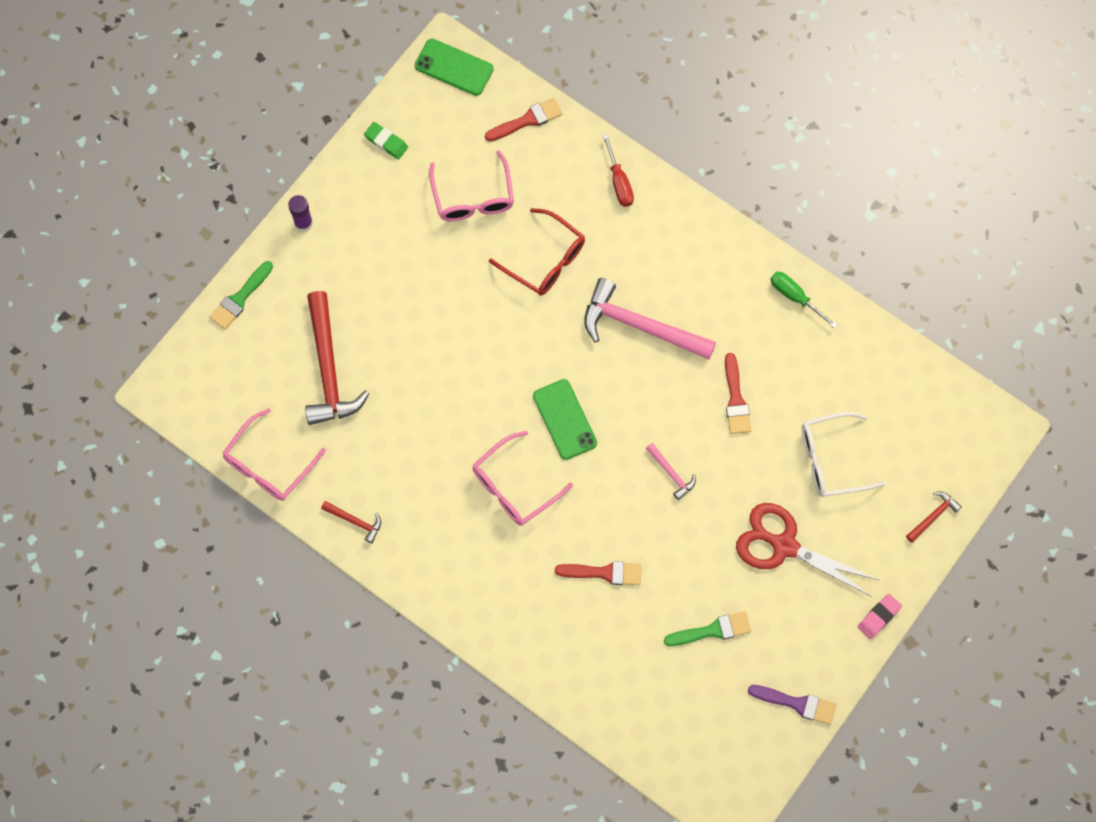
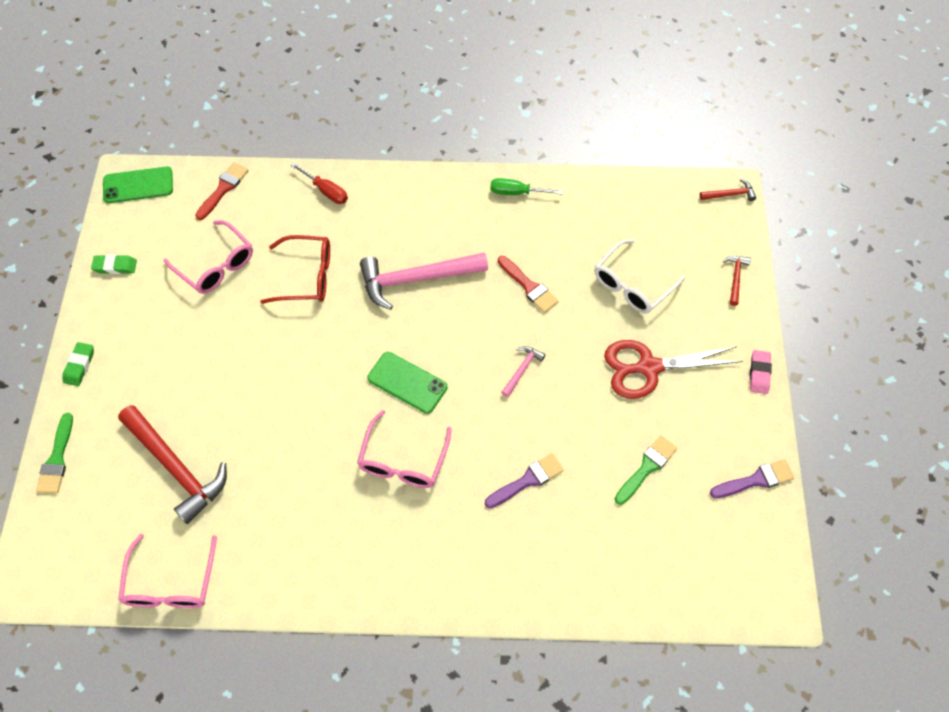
camera: 35 degrees left, 10 degrees down
(303, 223) = (79, 366): purple glue stick -> green eraser
(355, 521) = (283, 580): red hammer -> red hammer (730, 194)
(604, 573) = (527, 480): red brush -> purple brush
(671, 473) = (522, 370): pink hammer -> pink hammer turned 75 degrees counterclockwise

